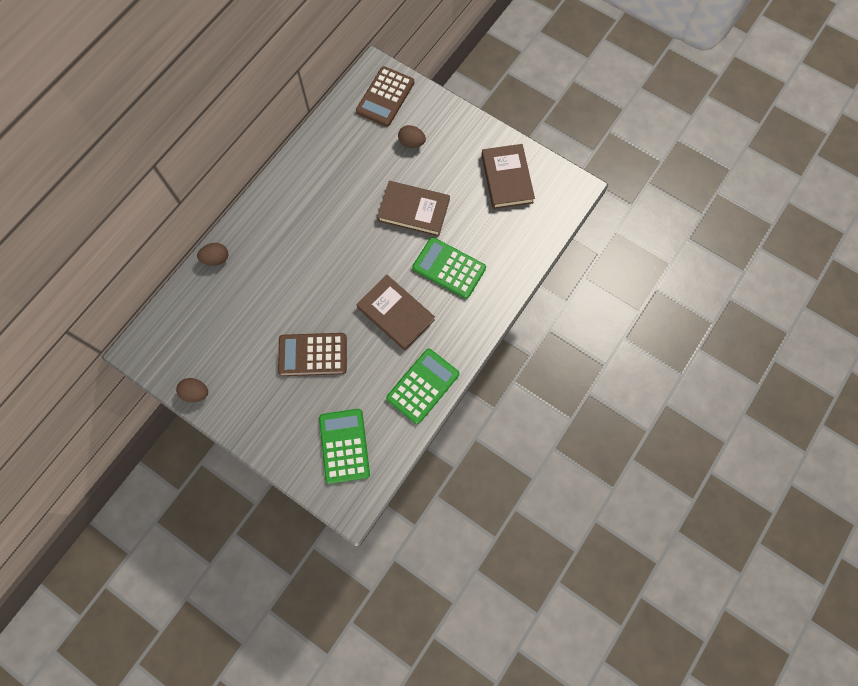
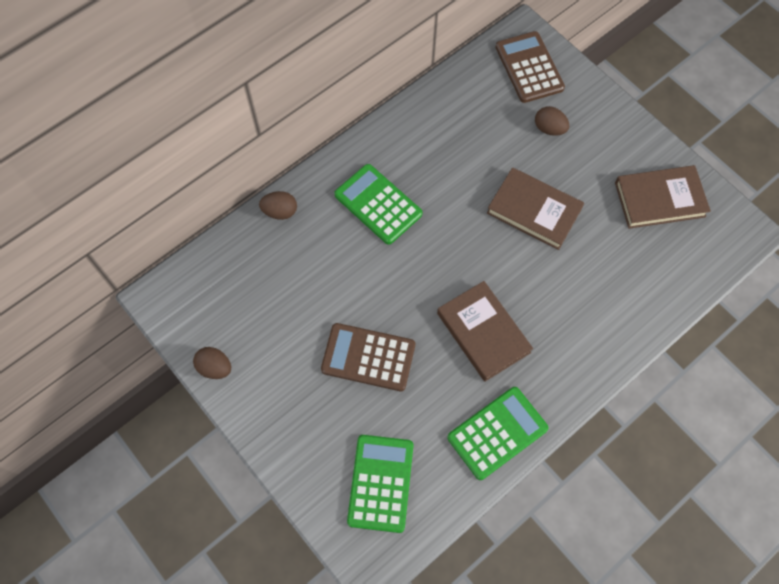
camera: 15 degrees right, 5 degrees down
(385, 97) = (529, 67): brown calculator -> brown calculator turned 120 degrees clockwise
(449, 268) = (562, 292): green calculator -> green calculator (378, 204)
(507, 179) = (659, 199): brown book -> brown book turned 75 degrees clockwise

